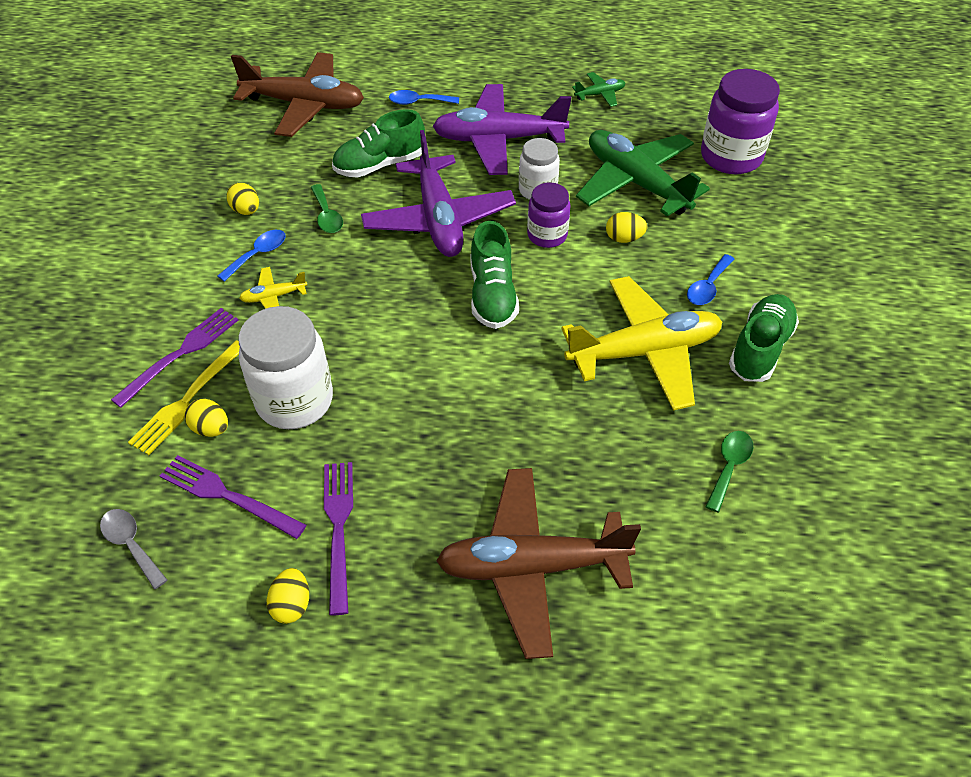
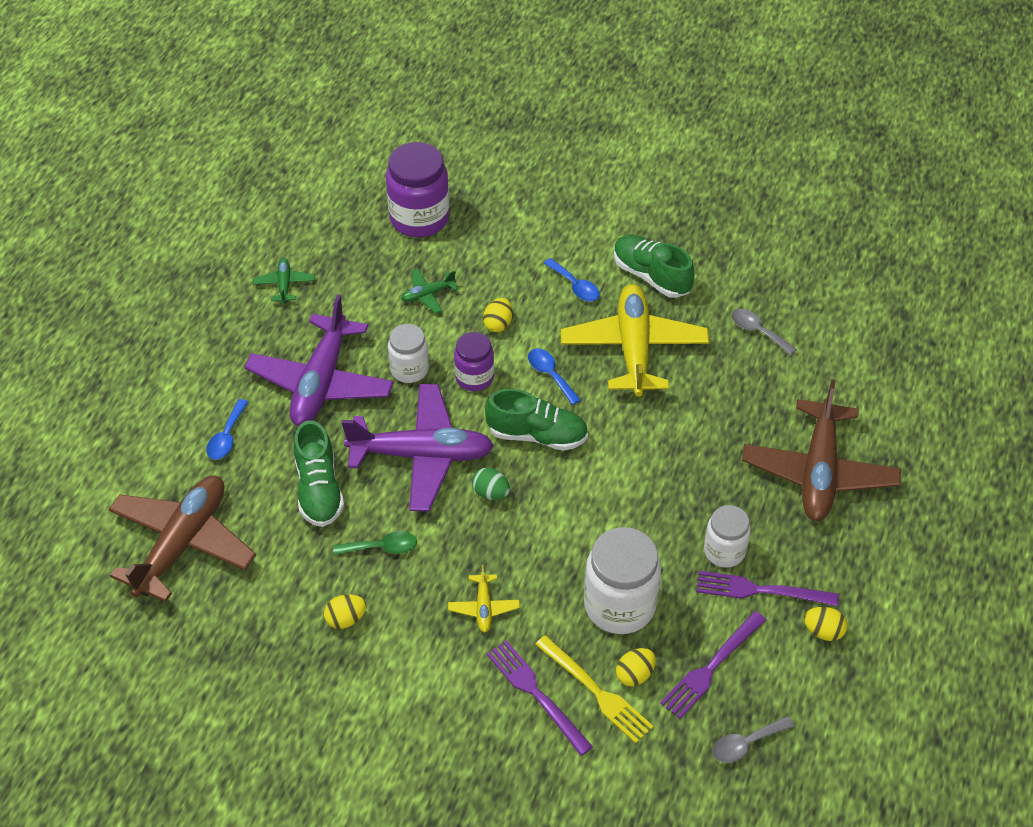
camera: 75 degrees left, 0 degrees up
(258, 254) = (418, 615): blue spoon -> blue spoon (550, 374)
(386, 483) = (724, 551): none -> white jar
(409, 275) = (491, 493): none -> green egg
(636, 182) = (428, 294): green plane -> green plane, size x0.43
(729, 467) = (758, 331): green spoon -> grey spoon

